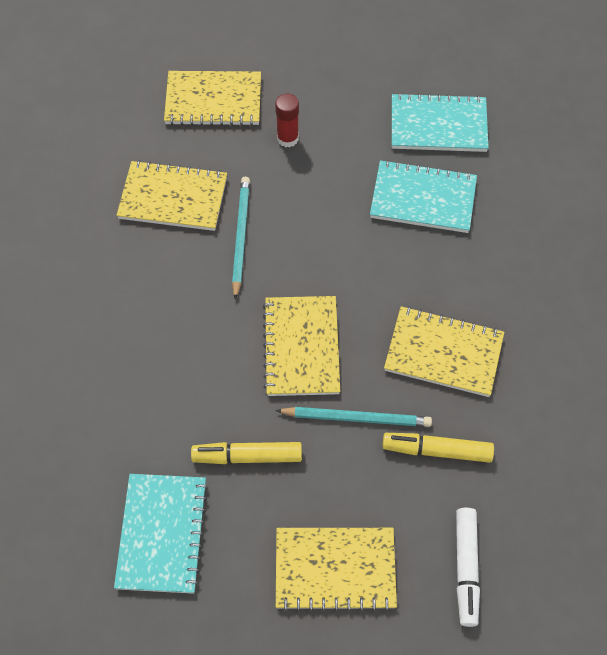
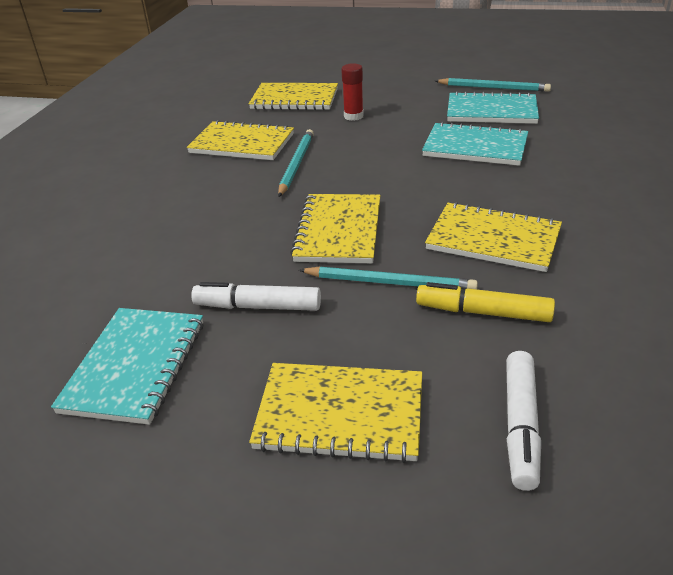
camera: 10 degrees right, 25 degrees down
(247, 456) = (258, 306): yellow marker -> white marker
(439, 73) = (493, 88): none -> turquoise pencil

